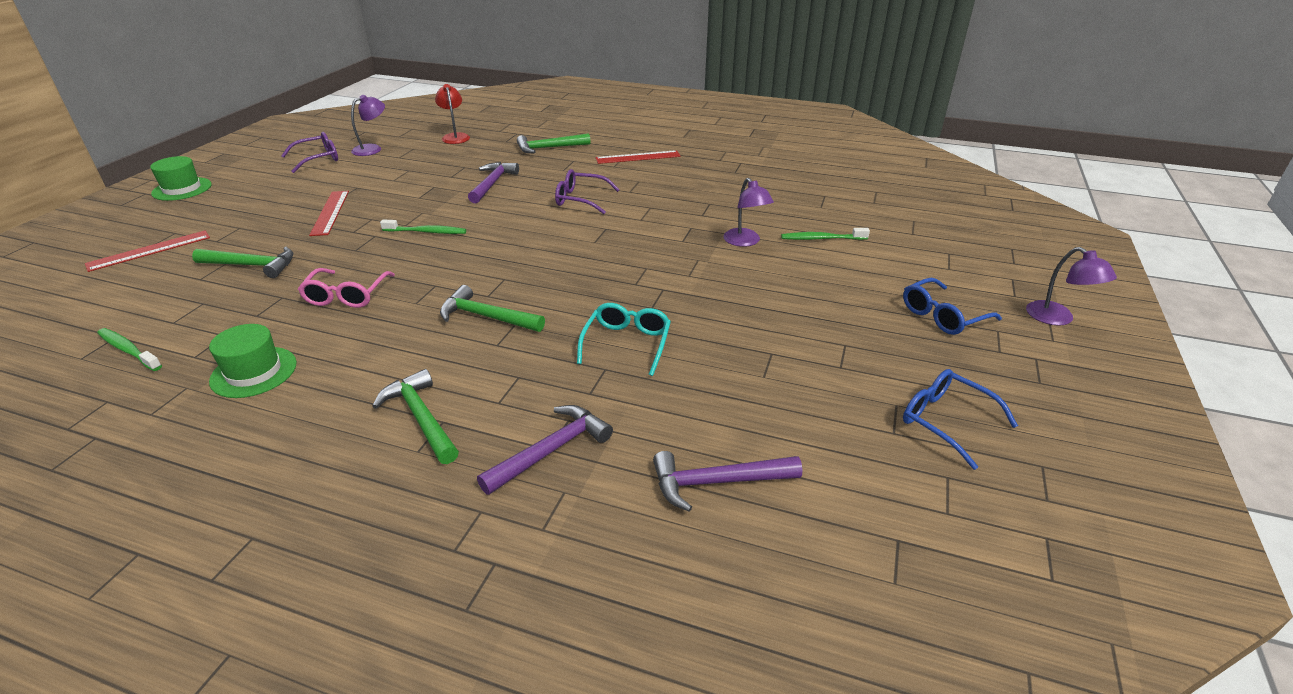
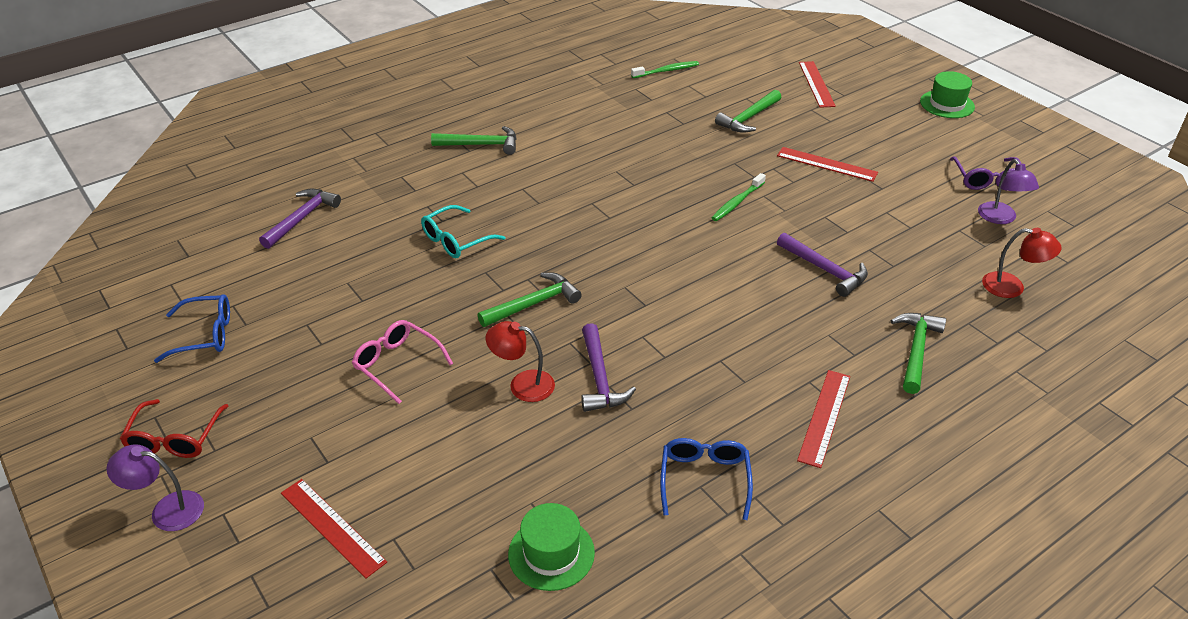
camera: 125 degrees right, 5 degrees up
(254, 372) = (594, 103): green hat -> green hat (551, 553)
(346, 296) = (657, 146): pink glasses -> pink glasses (397, 364)
(487, 317) = (561, 194): green hammer -> green hammer (533, 304)
(551, 450) = (399, 176): purple hammer -> purple hammer (599, 378)
(580, 199) = (729, 315): purple glasses -> none
(627, 343) = (456, 240): turquoise glasses -> turquoise glasses turned 90 degrees clockwise
(745, 242) = (522, 384): purple lamp -> red lamp
(822, 239) = (467, 447): green toothbrush -> none
(942, 316) = (271, 430): blue glasses -> blue glasses (704, 479)
(944, 254) = (332, 527): none -> red ruler
(1028, 356) = (174, 438): none -> red glasses

